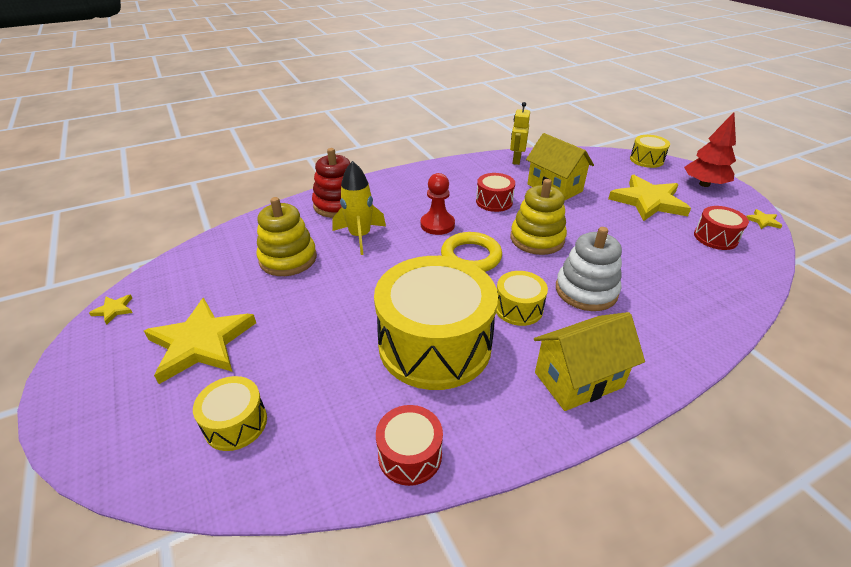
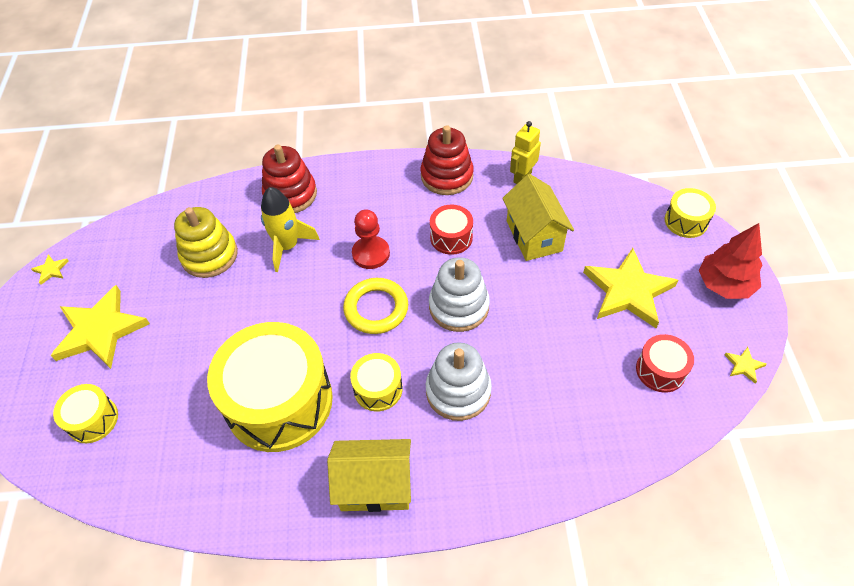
camera: 25 degrees right, 15 degrees up
(410, 455) = (198, 499): red drum -> none
(460, 170) = (447, 176): none -> red stacking toy
(537, 239) = (459, 306): yellow stacking toy -> white stacking toy

